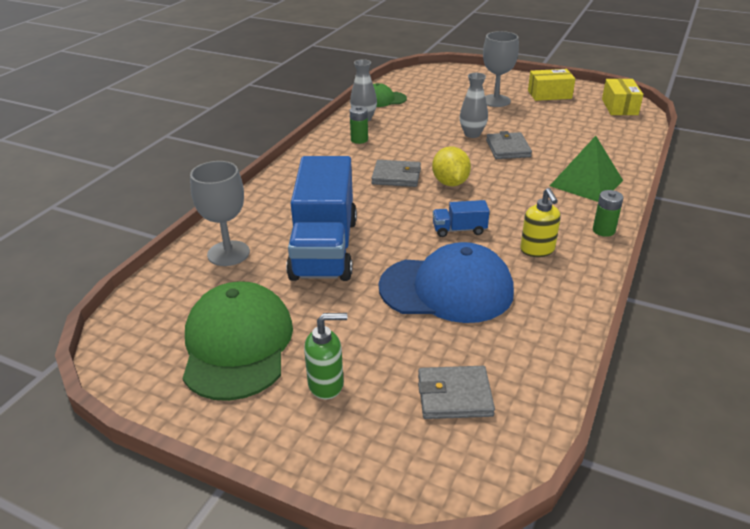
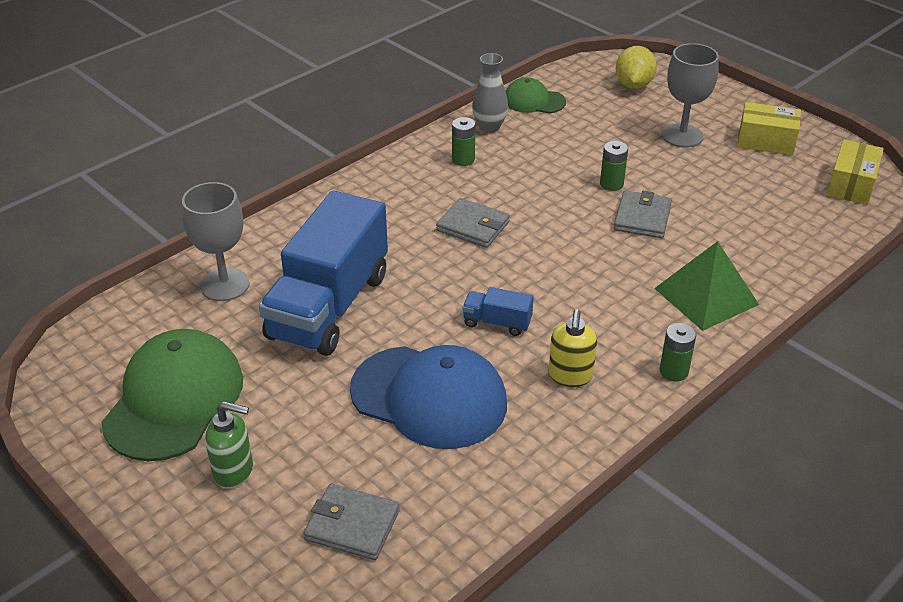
camera: 20 degrees right, 5 degrees up
(450, 183) = (532, 252): yellow lemon -> yellow lemon (633, 85)
(472, 134) = (611, 184): grey vase -> green battery

